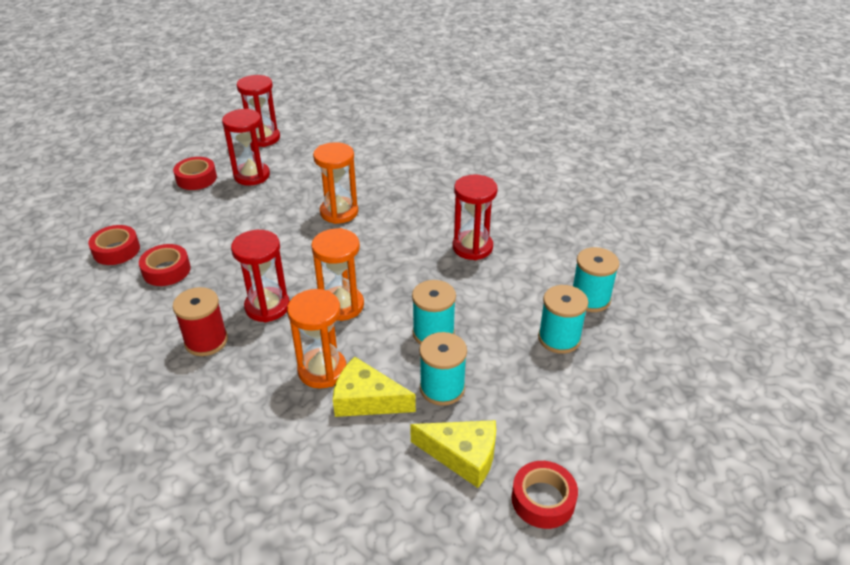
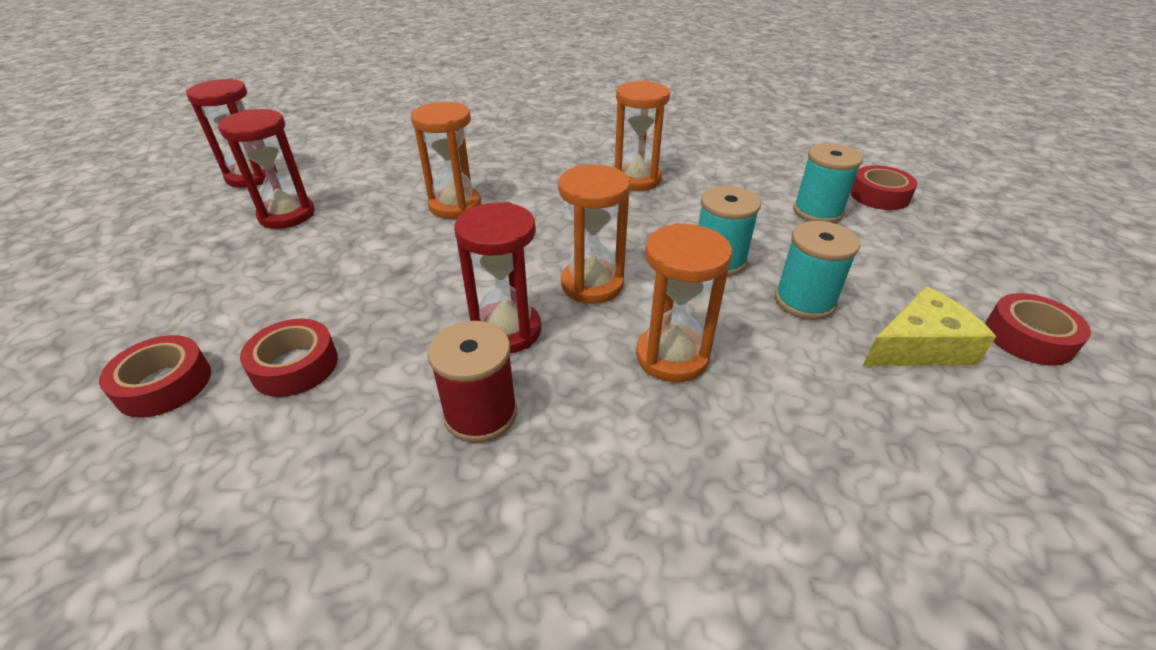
camera: 40 degrees left, 0 degrees up
(196, 178) = (201, 247): red tape -> red tape (879, 195)
(366, 400) = (761, 355): yellow cheese -> none
(472, 247) = (636, 179): red hourglass -> orange hourglass
(590, 299) = (788, 174): turquoise spool -> none

